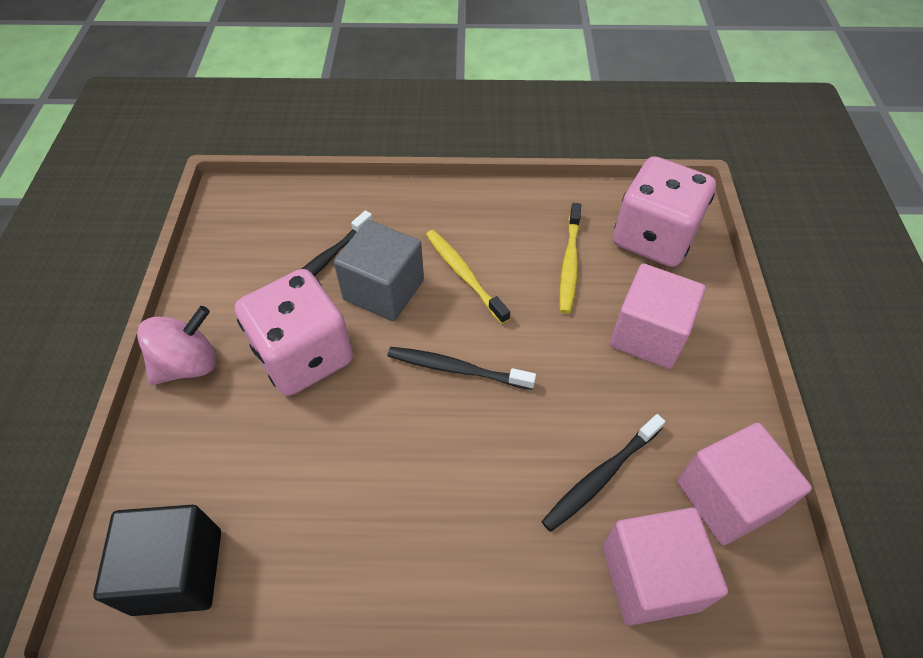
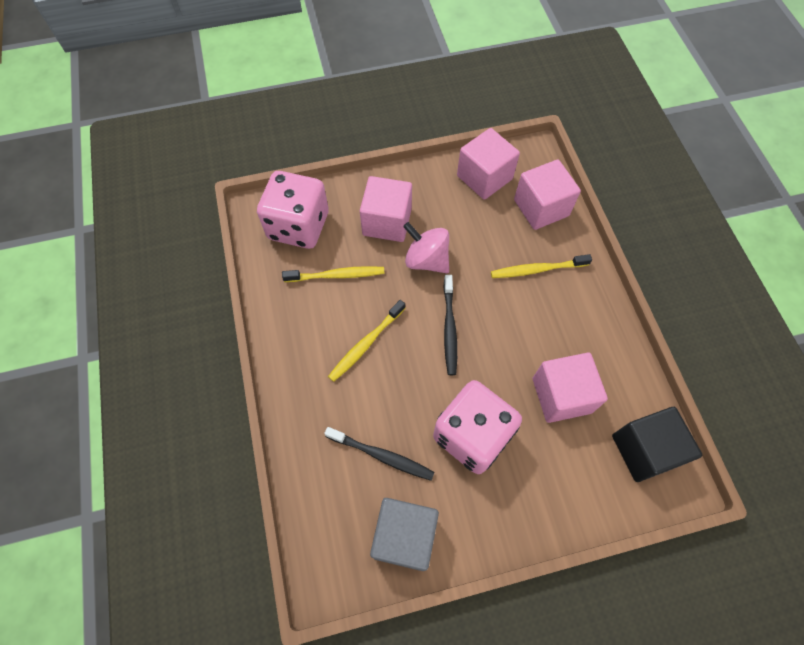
camera: 105 degrees left, 10 degrees up
(188, 364) = (509, 522): pink spinning top -> pink spinning top (426, 260)
(307, 482) = (561, 395): none -> pink cube
(384, 290) = (396, 398): grey cube -> grey cube (404, 536)
(522, 522) = (537, 269): none -> yellow toothbrush
(600, 477) = (495, 236): black toothbrush -> none

